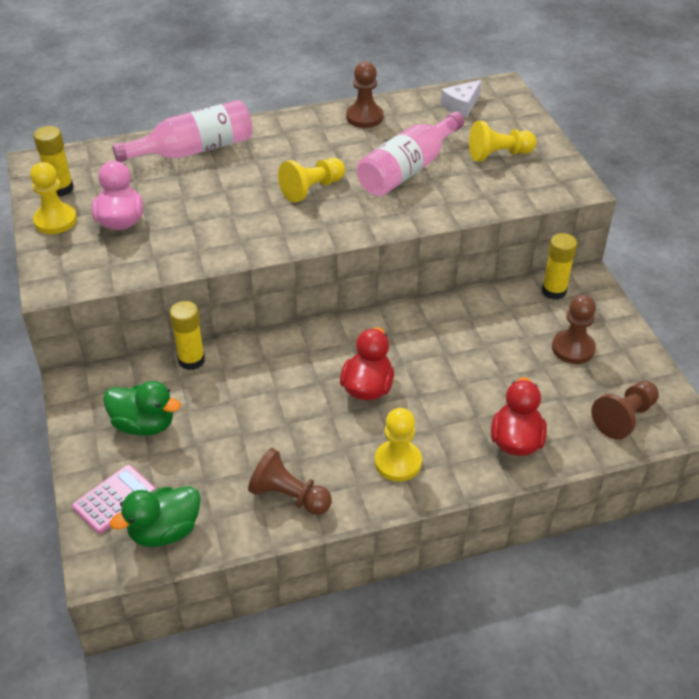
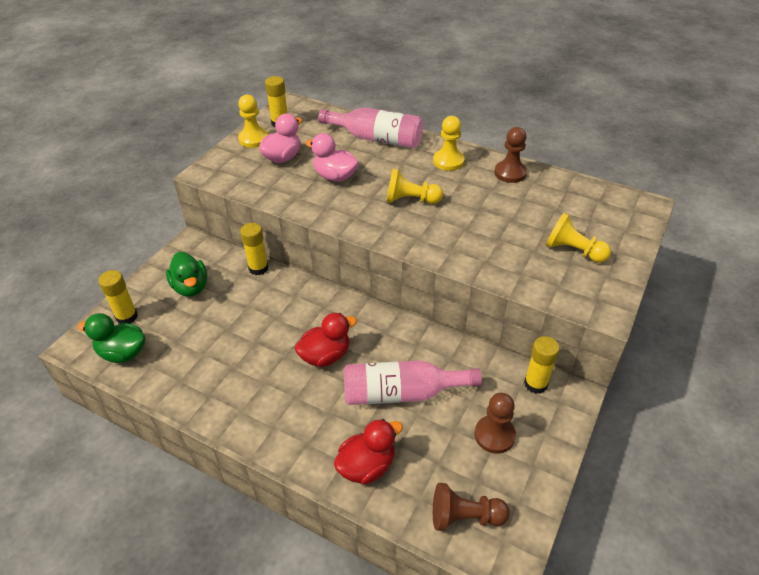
camera: 45 degrees right, 0 degrees up
(114, 499) = (127, 317): pink calculator -> yellow glue stick
(207, 208) = (335, 176): none -> pink duck
(289, 496) = (199, 385): brown pawn -> none
(398, 462) = (280, 416): yellow pawn -> yellow pawn (448, 161)
(407, 169) = (490, 223): pink bottle -> pink bottle (401, 393)
(461, 106) = (593, 201): white cheese -> none

